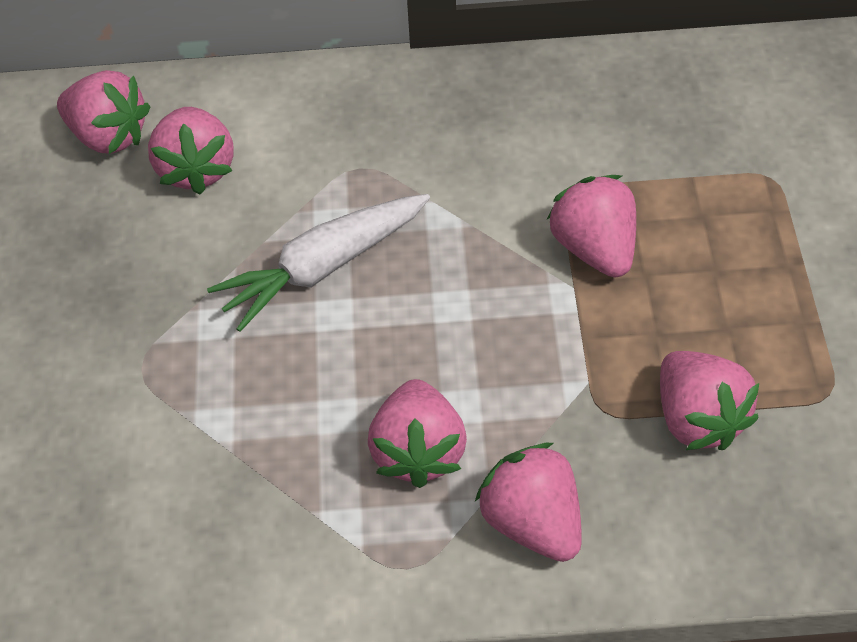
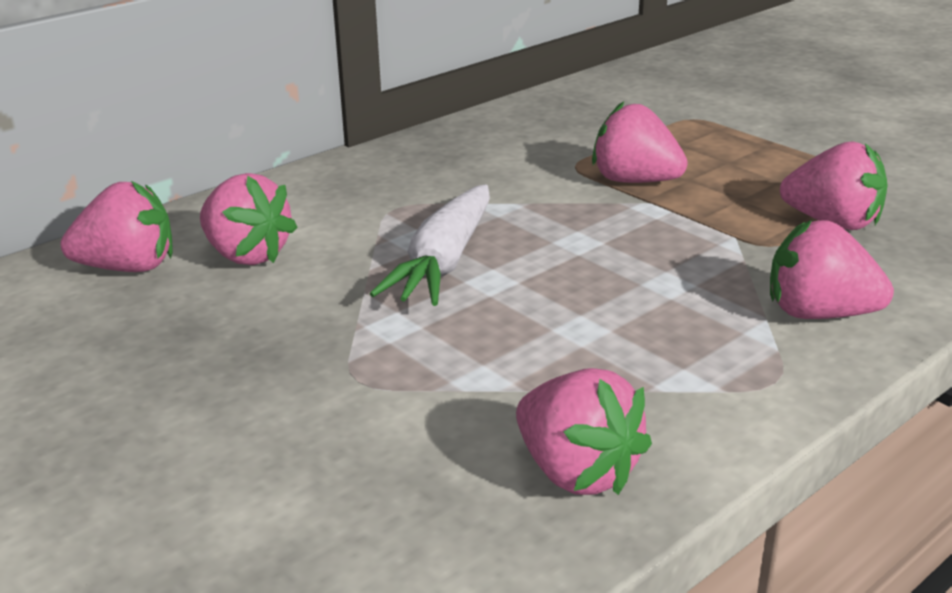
camera: 40 degrees left, 25 degrees down
(418, 451) = (677, 318): pink strawberry -> pink strawberry (577, 472)

